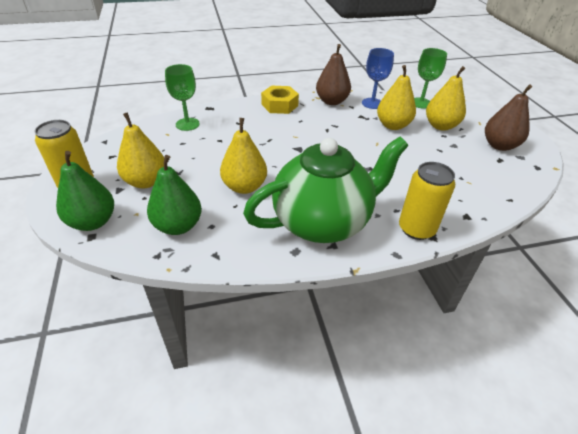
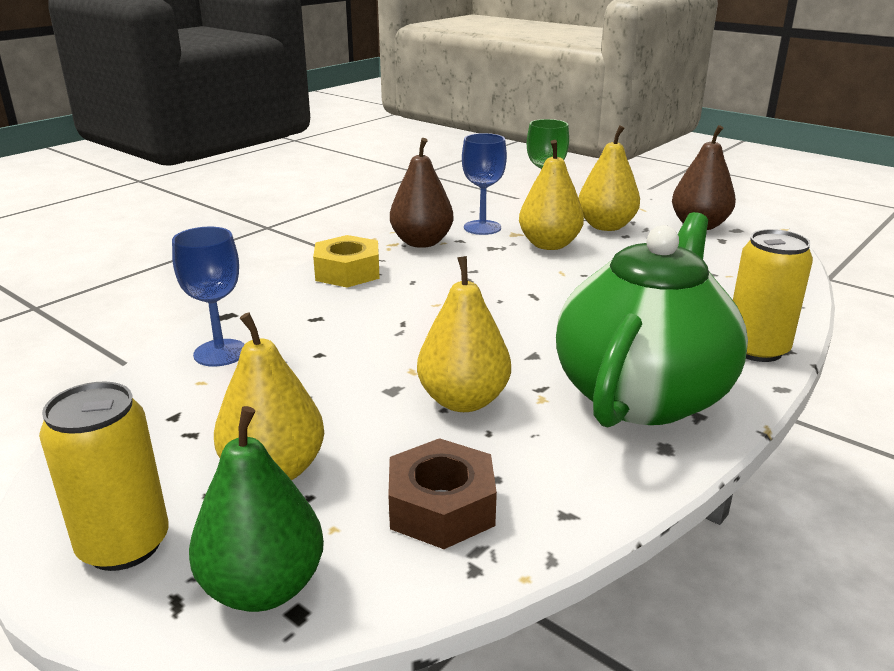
camera: 35 degrees left, 15 degrees down
(178, 226) = (441, 507): green pear -> brown nut
(187, 124) = (220, 353): green goblet -> blue goblet

